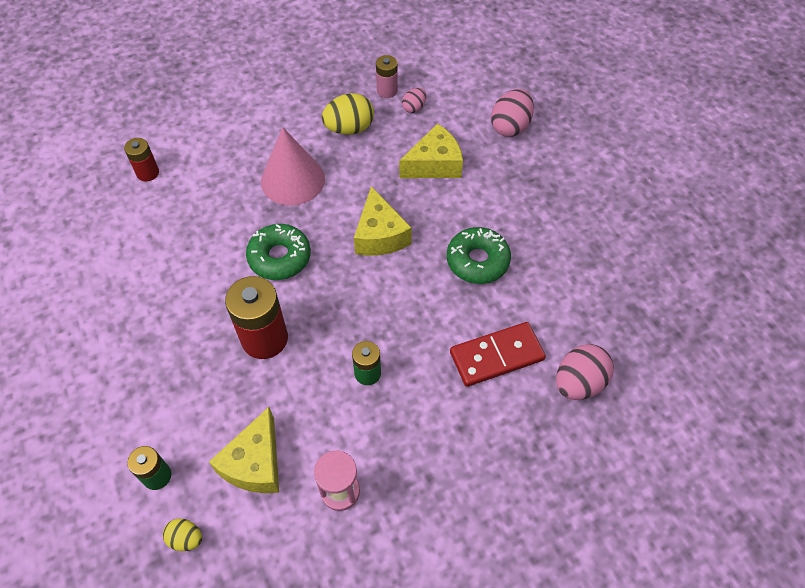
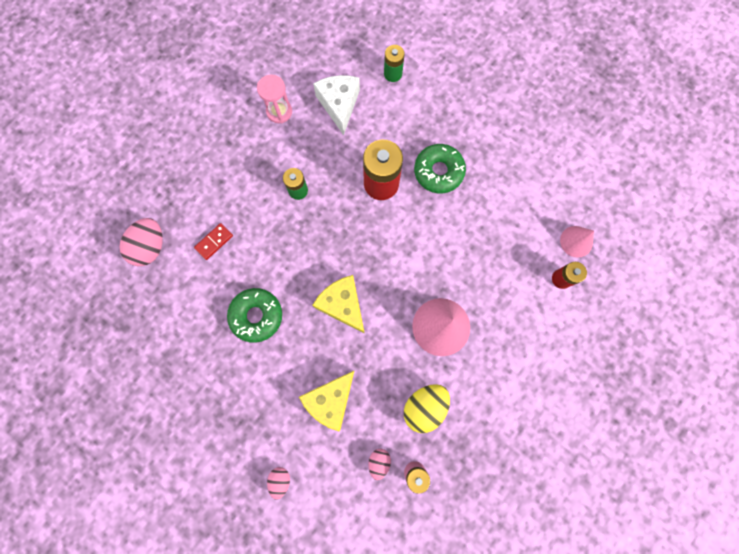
camera: 155 degrees right, 20 degrees up
(105, 197) = (576, 241): none -> pink cone
(186, 538) = (354, 51): yellow egg -> none
(255, 463) = (339, 105): yellow cheese -> white cheese
(279, 257) = (408, 250): green donut -> green donut (438, 171)
(496, 356) = (214, 242): red domino -> red domino, size x0.55
(510, 126) = (280, 480): pink egg -> pink egg, size x0.56

